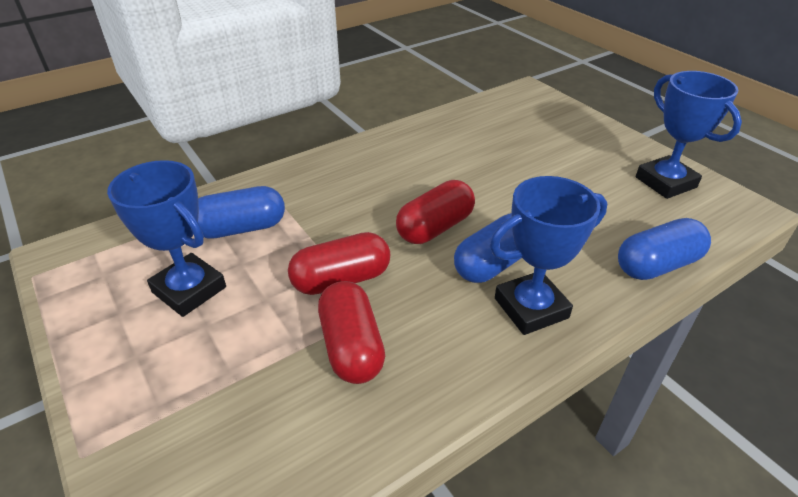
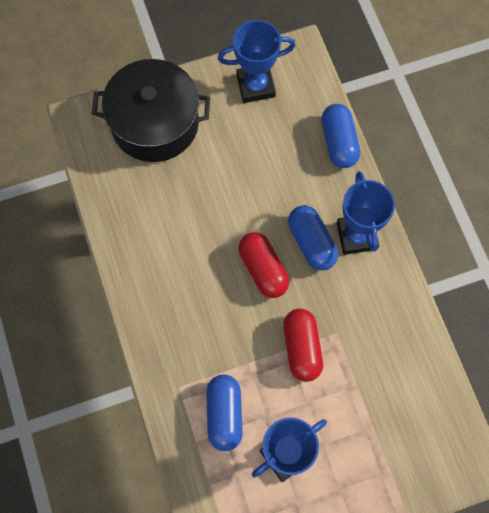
camera: 75 degrees left, 30 degrees up
(352, 346) = (362, 353): red capsule -> none
(559, 127) = (155, 123): none -> black pot

